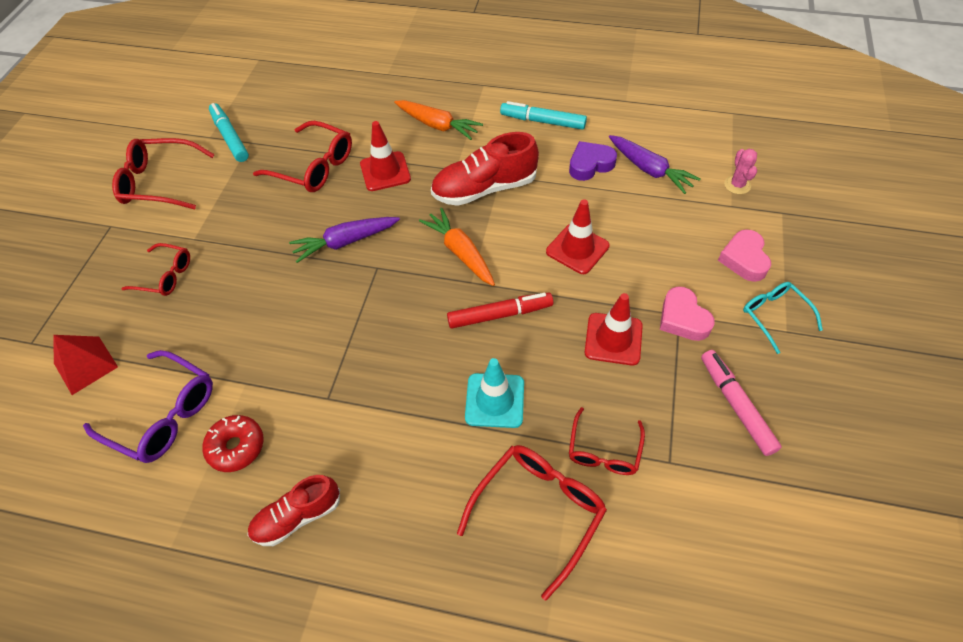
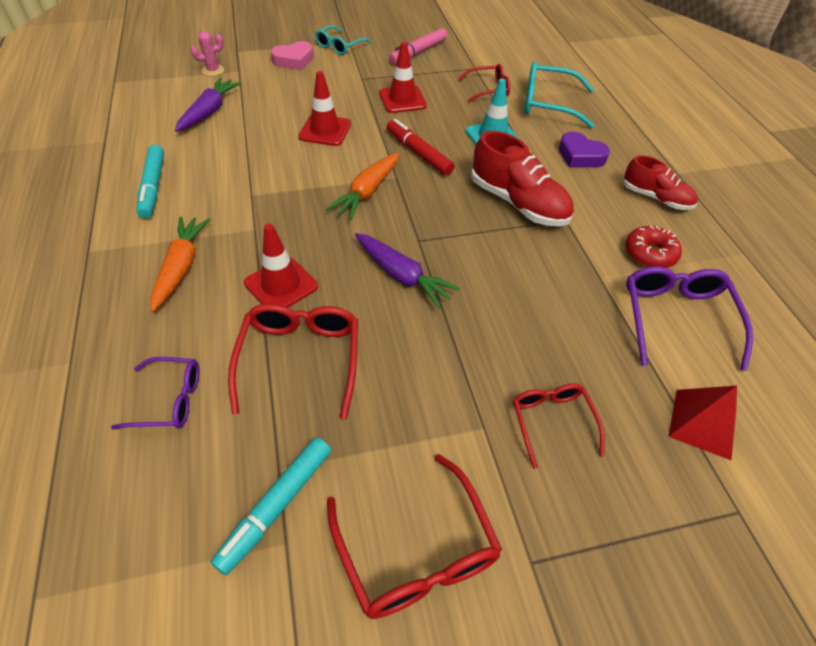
camera: 120 degrees left, 5 degrees down
(329, 108) = (169, 400): none -> purple glasses
(484, 189) = (276, 200): red shoe -> red shoe (518, 203)
(538, 512) = (549, 104): red glasses -> turquoise glasses
(590, 165) = (214, 144): purple heart -> purple heart (580, 156)
(683, 318) = (364, 76): pink heart -> none

